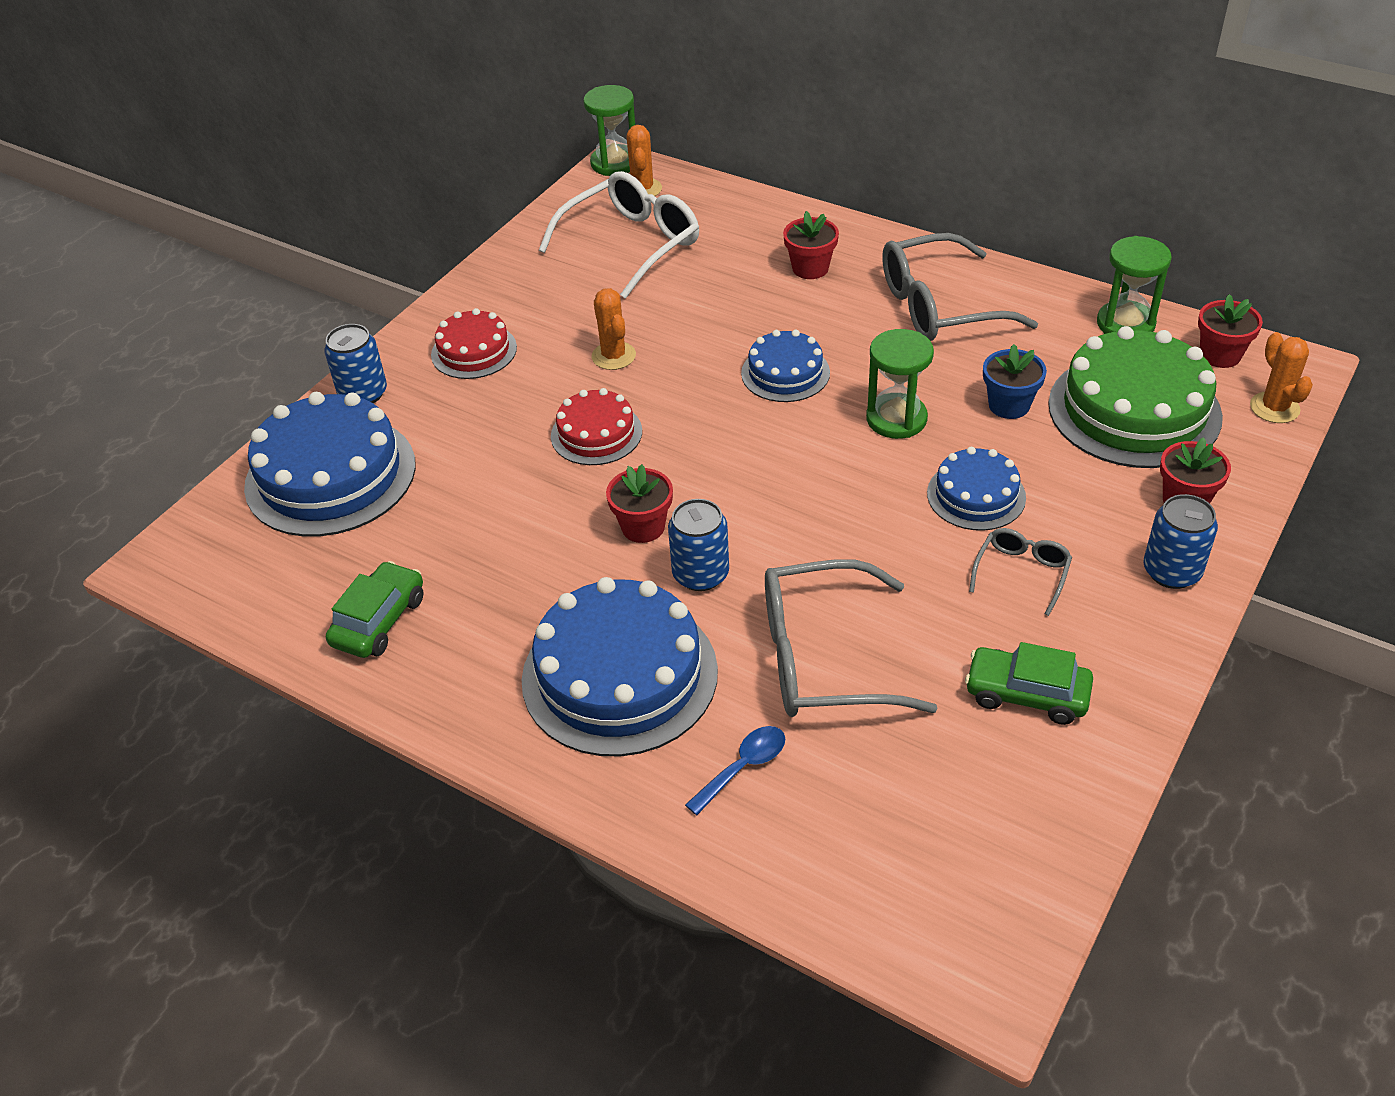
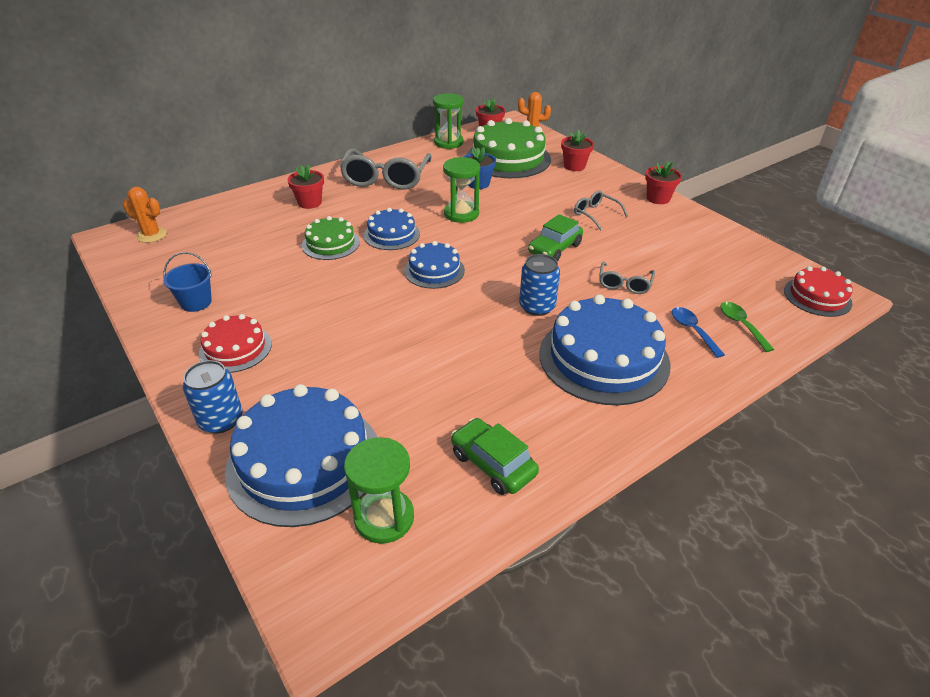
camera: 70 degrees left, 5 degrees down
(536, 285) = (196, 302): none -> blue bucket
(596, 433) = (380, 314): red cake -> red cake (817, 297)
(613, 356) = (311, 289): orange cactus -> none
(615, 163) = (106, 238): green hourglass -> green hourglass (384, 518)
(632, 244) = (204, 253): white glasses -> none
(643, 527) = (482, 317): red flower pot -> red flower pot (658, 198)
(723, 329) = (331, 243): none -> green cake
(795, 830) = (741, 325): none -> green spoon
(822, 658) = (624, 284): grey glasses -> grey glasses, size x0.50
(976, 495) = (535, 210): blue cake -> blue cake (434, 270)
(1026, 694) = (673, 236): green car -> green car (554, 249)
(1171, 571) = (615, 182): blue can -> none

